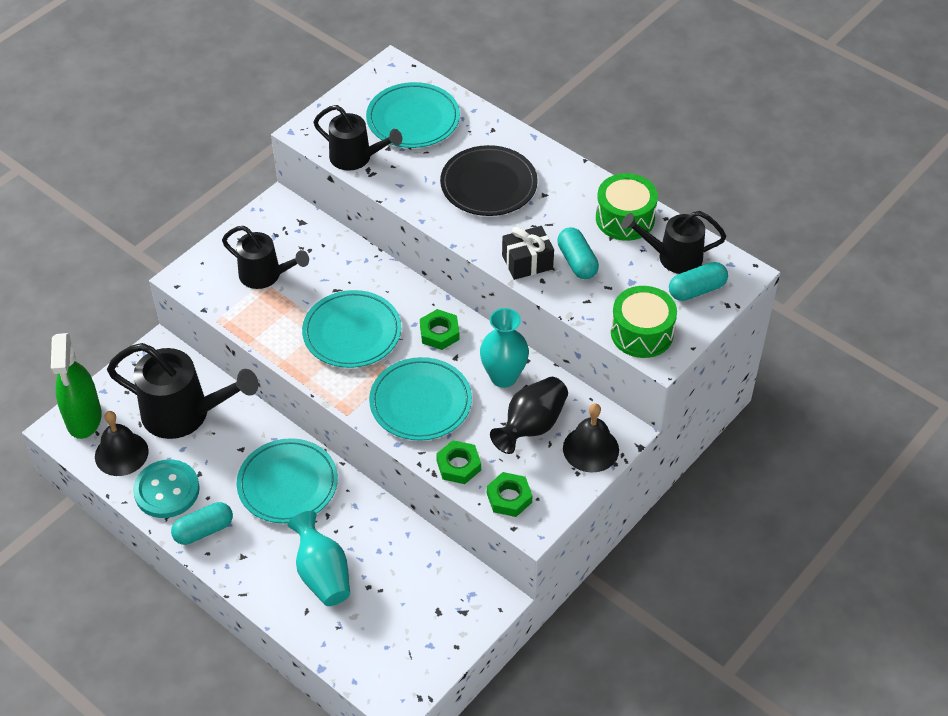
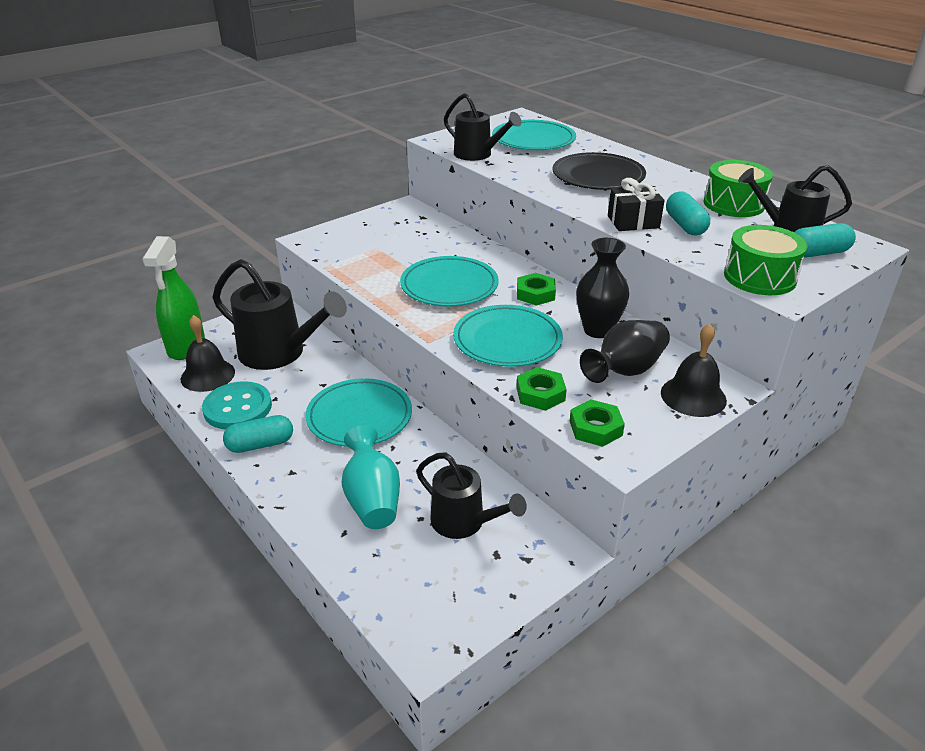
camera: 10 degrees right, 15 degrees down
(265, 275) = (379, 244): black watering can -> black watering can (464, 523)
(503, 377) = (598, 330): turquoise vase -> black vase

